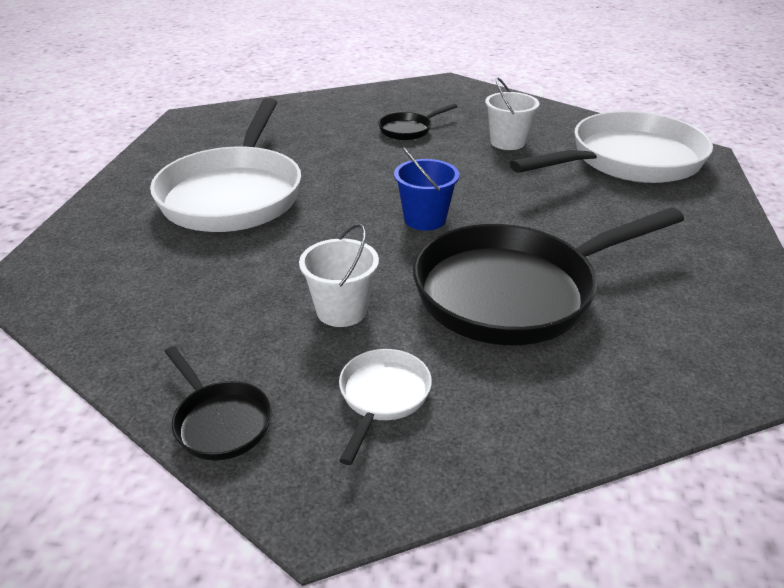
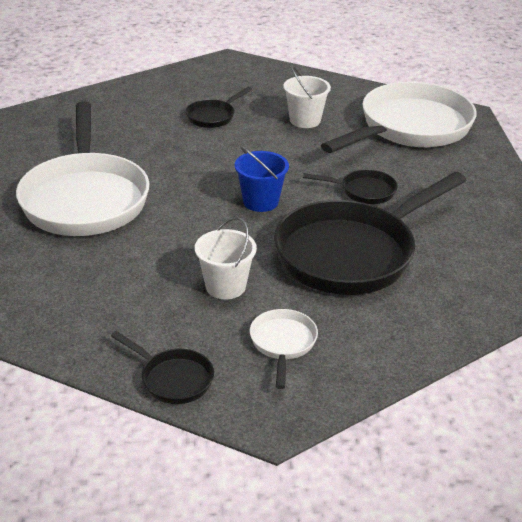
camera: 15 degrees left, 0 degrees up
(552, 221) = (363, 191): none -> black pan

